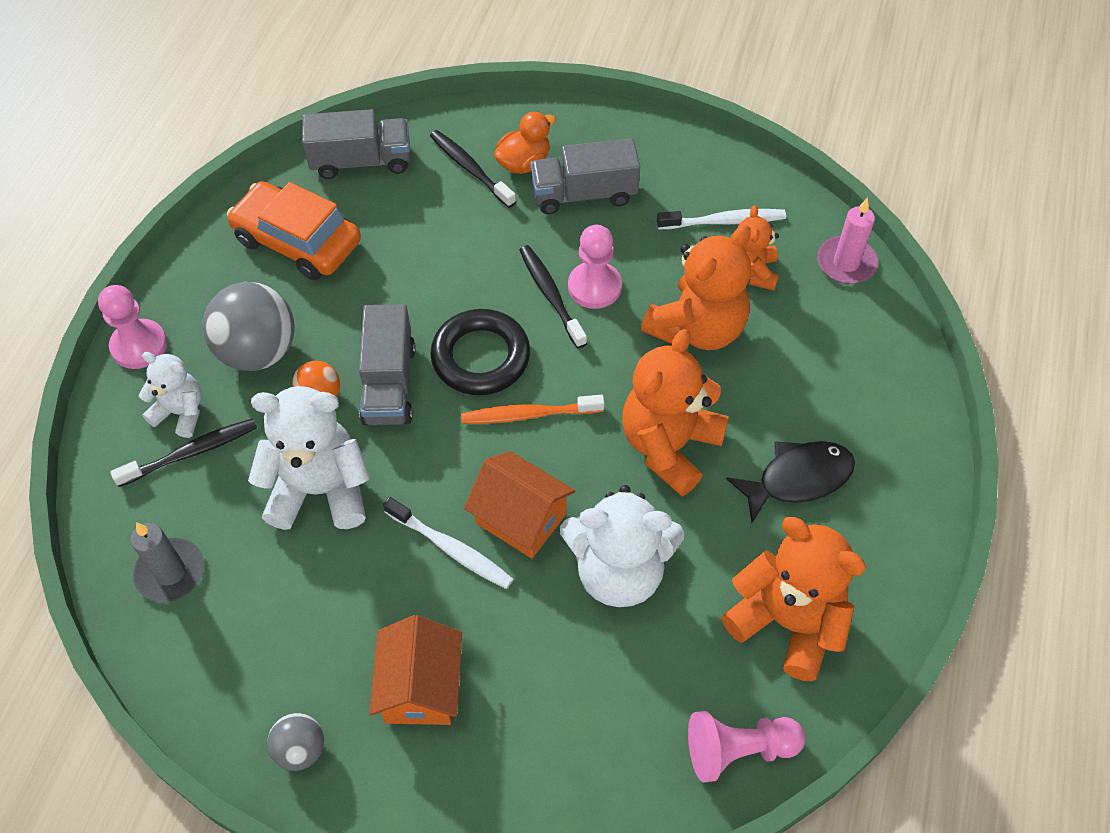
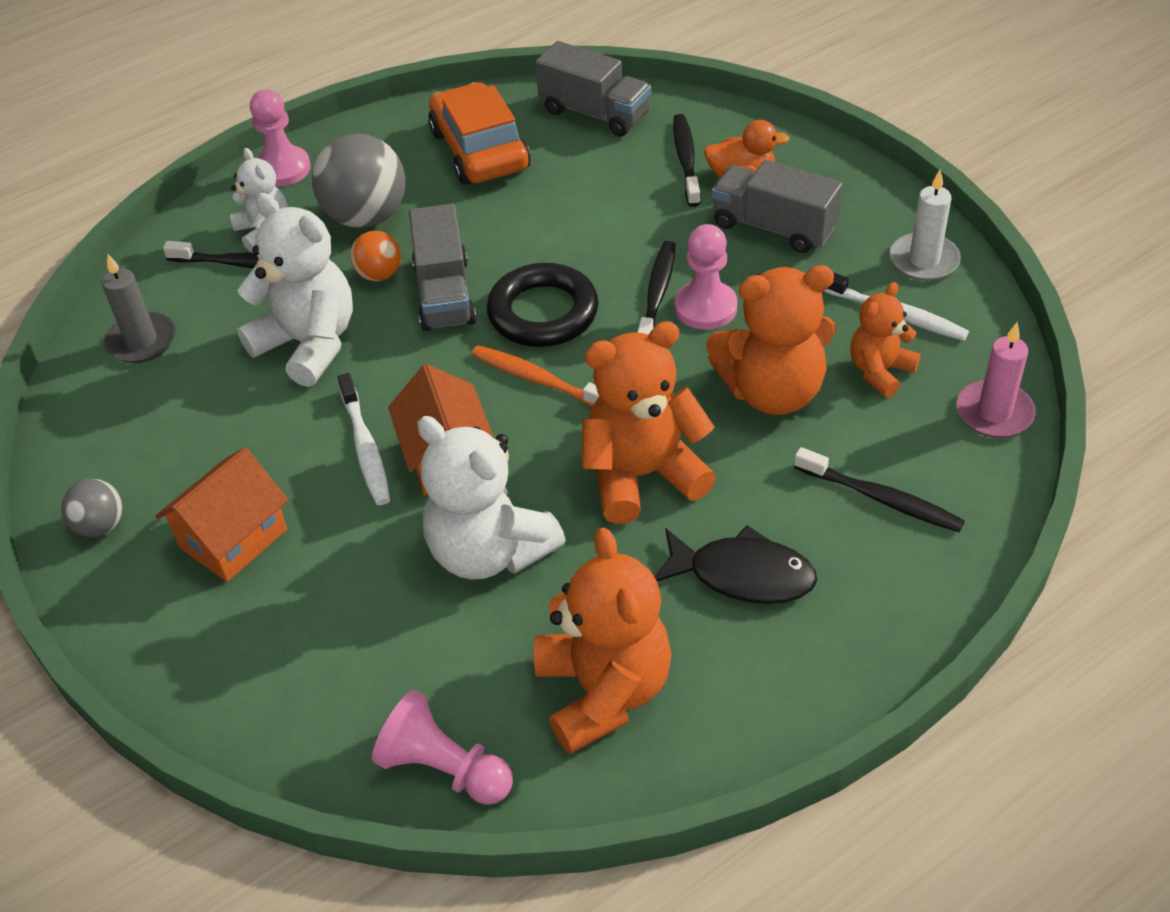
camera: 40 degrees right, 10 degrees down
(389, 384) = (444, 293): grey truck -> grey truck turned 45 degrees counterclockwise
(707, 168) = (924, 260): none -> white candle
(832, 368) = (881, 498): none -> black toothbrush

